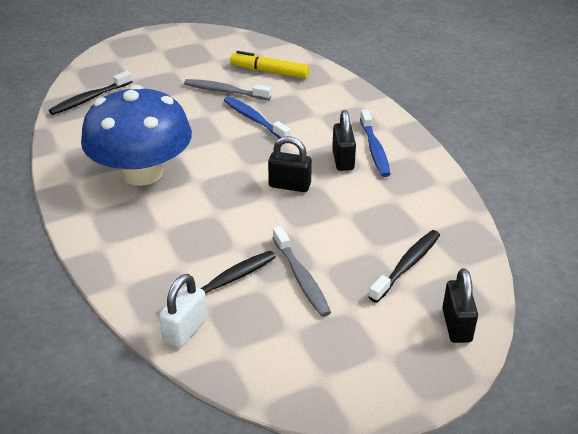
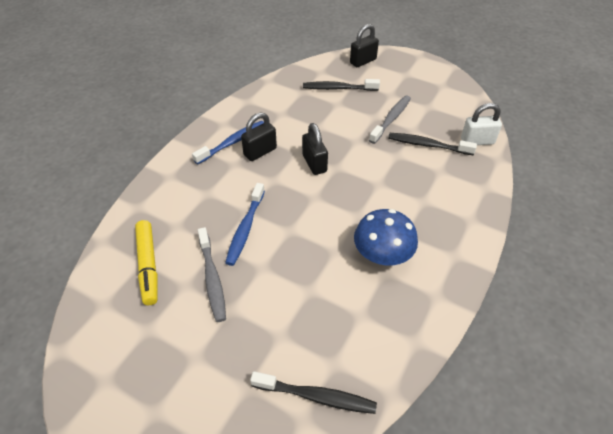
camera: 125 degrees left, 10 degrees up
(142, 173) = (382, 254): blue mushroom -> blue mushroom, size x0.59

